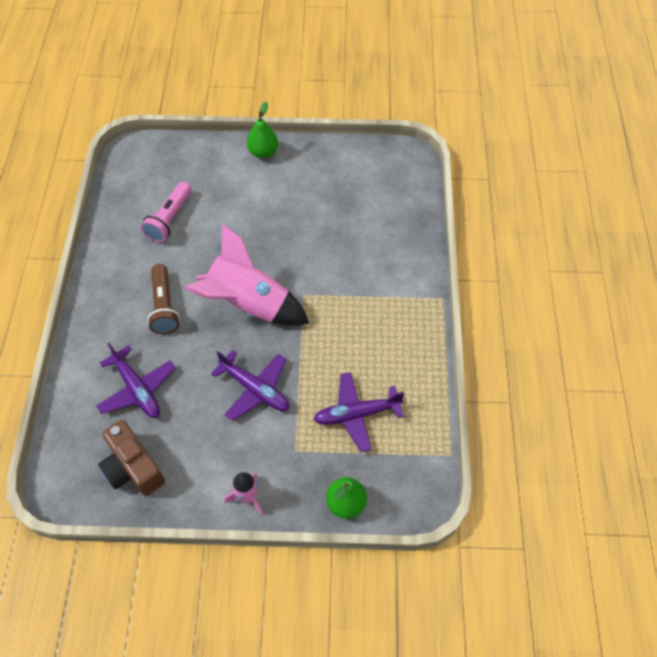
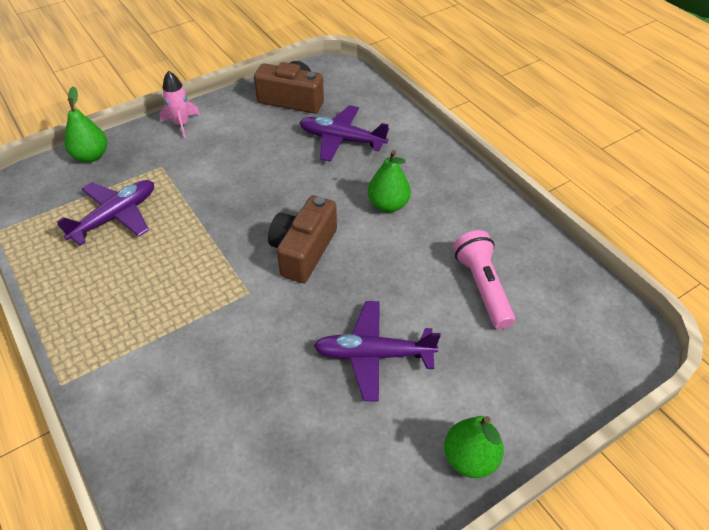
camera: 145 degrees right, 10 degrees down
(164, 306) = (388, 205): brown flashlight -> green pear
(249, 304) = (303, 251): pink rocket -> brown camera
(255, 389) = (233, 188): purple plane -> purple plane (373, 355)

